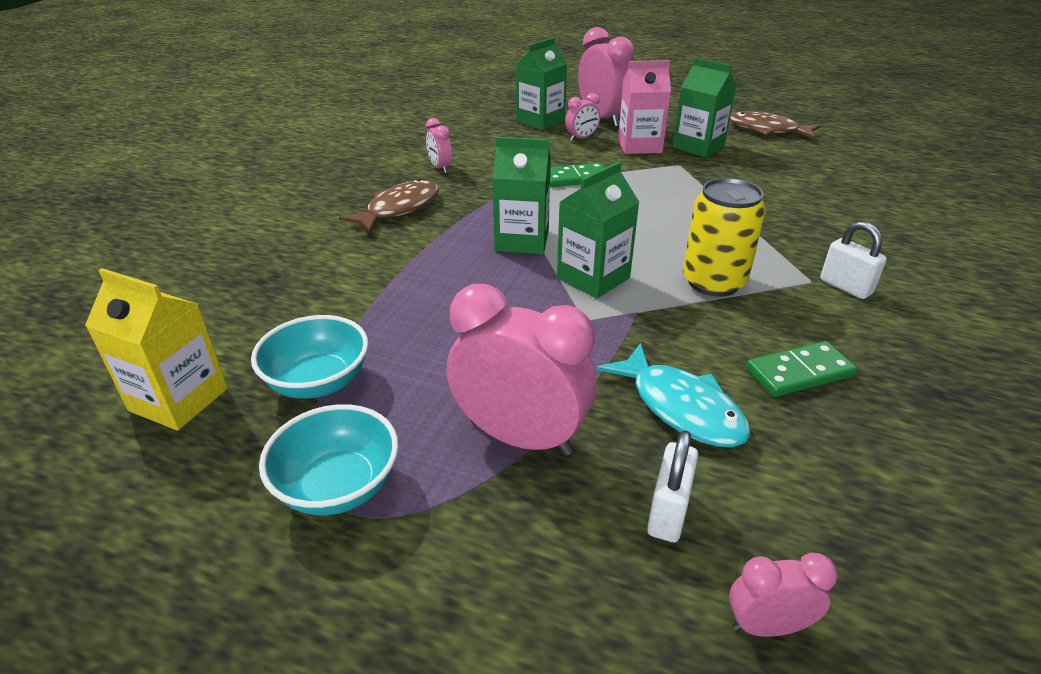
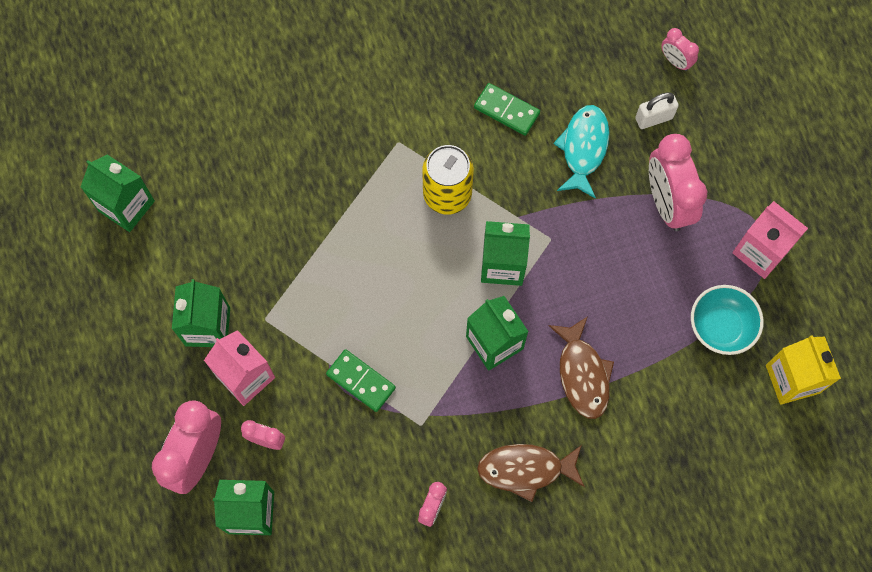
camera: 130 degrees left, 35 degrees up
(338, 486) = (760, 251): turquoise bowl -> pink carton
(767, 130) = (113, 291): brown fish -> brown fish (582, 374)
(844, 151) = (126, 206): none -> green carton
(845, 287) = (389, 121): white padlock -> none

